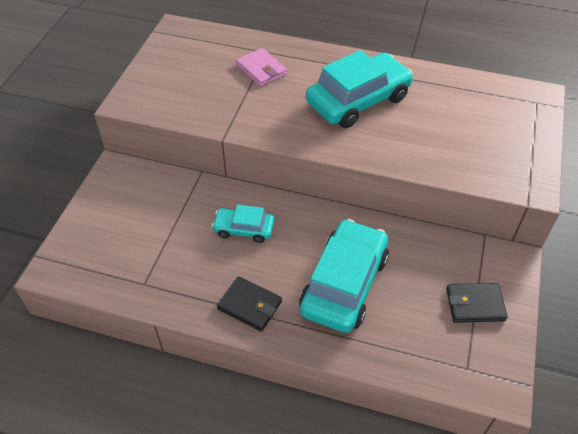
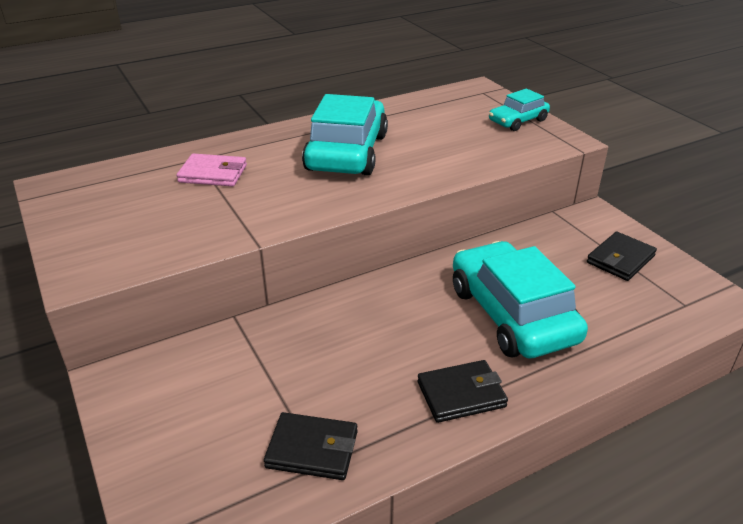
camera: 45 degrees left, 15 degrees down
(149, 273) = (312, 449): none -> black wallet
(244, 229) = (356, 335): turquoise car -> turquoise car (518, 121)

